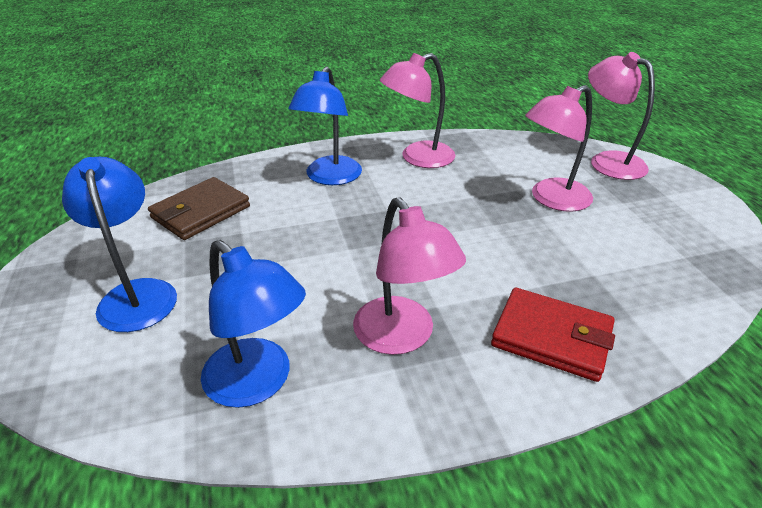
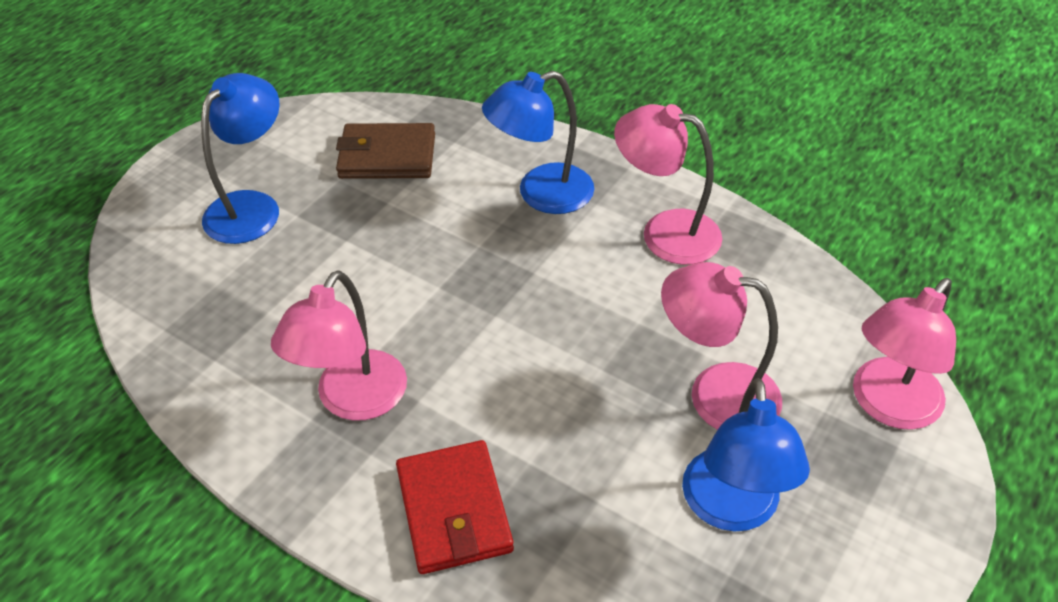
camera: 50 degrees right, 10 degrees up
(258, 383) = (224, 347): blue lamp -> blue lamp (732, 509)
(608, 161) = (887, 406): pink lamp -> pink lamp turned 150 degrees counterclockwise

